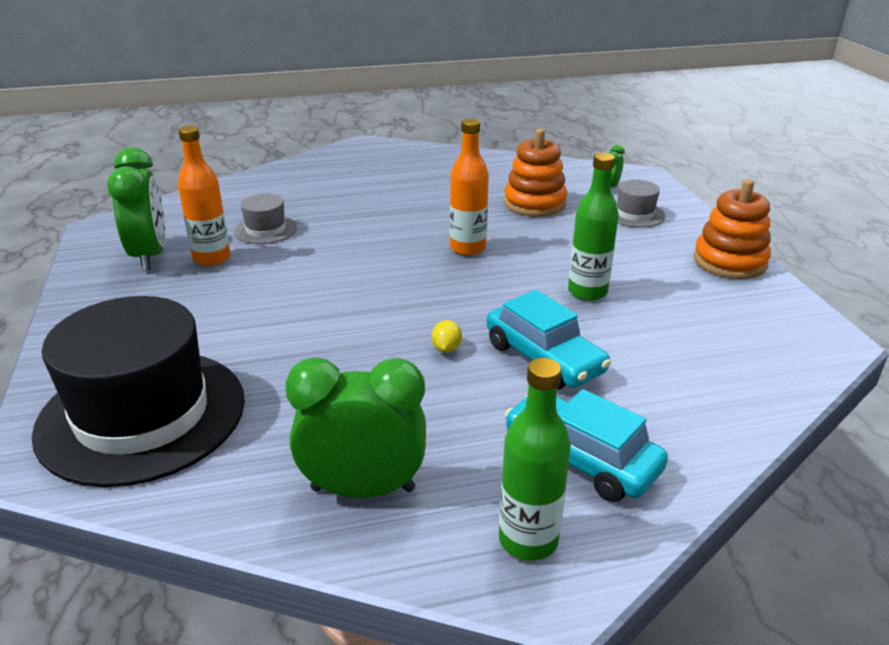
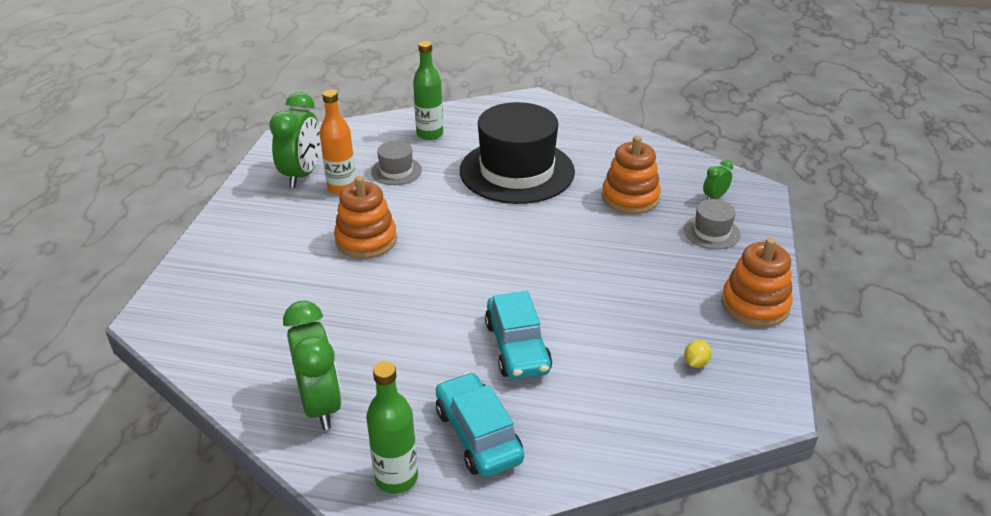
camera: 25 degrees right, 5 degrees up
(142, 415) = (225, 305): black hat -> black hat (517, 171)
(282, 301) = (366, 240): none -> orange stacking toy
(363, 489) = (321, 405): green clock -> green clock turned 45 degrees clockwise
(446, 348) = (452, 316): yellow lemon -> yellow lemon (695, 363)
(467, 248) = (537, 229): orange bottle -> none
(587, 292) = (601, 298): green bottle -> green bottle (430, 134)

